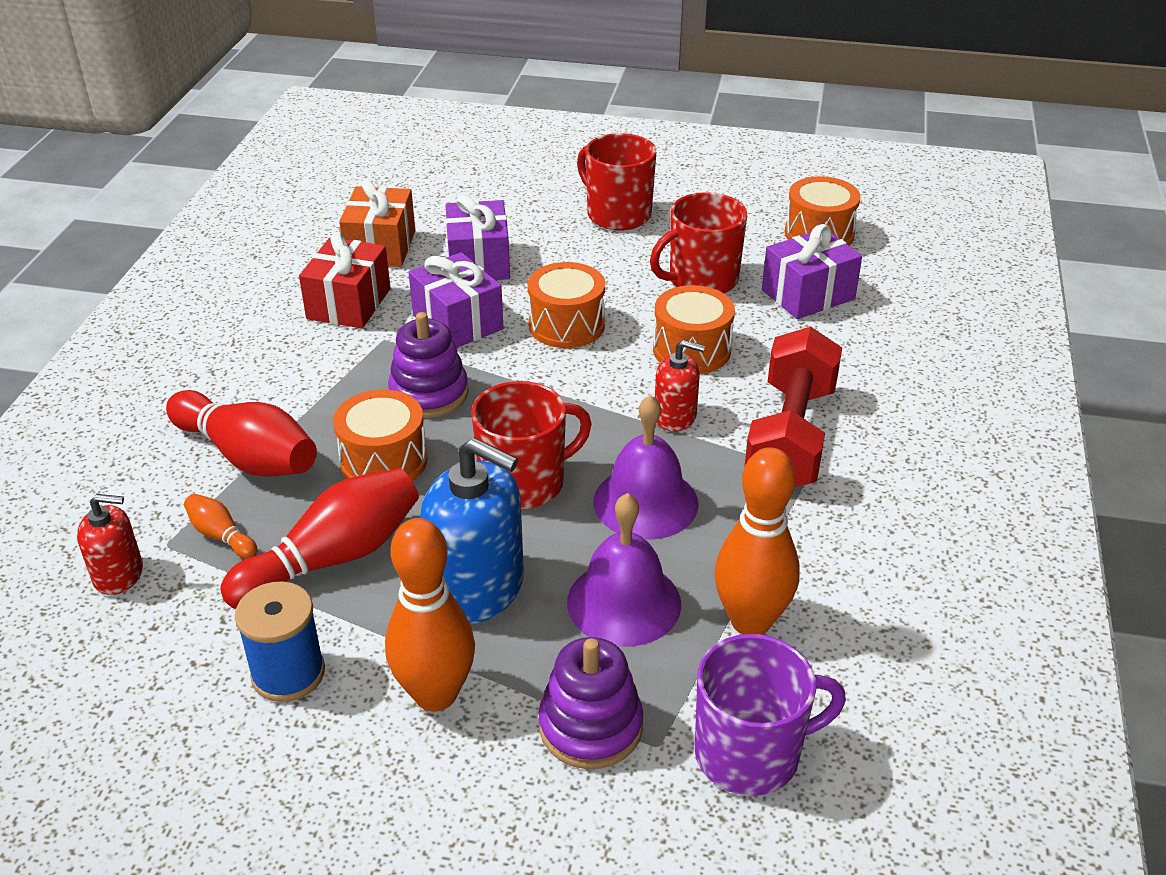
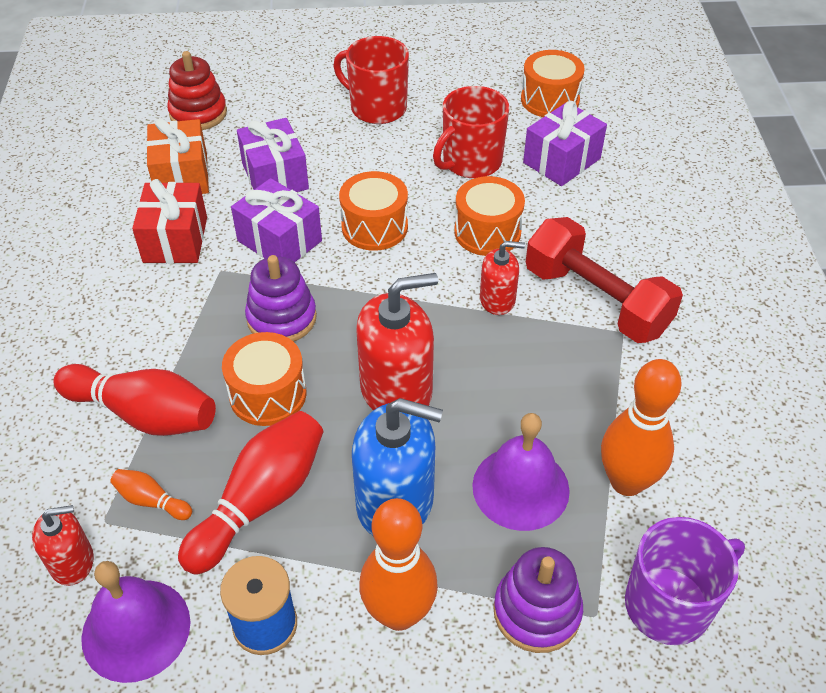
camera: 15 degrees left, 10 degrees up
(422, 193) = (198, 113): none -> red stacking toy
(524, 482) = (396, 390): red mug -> red soap dispenser
(645, 502) = (503, 387): purple bell -> purple bell (136, 629)
(790, 437) = (596, 300): red dumbbell -> red dumbbell turned 45 degrees counterclockwise

